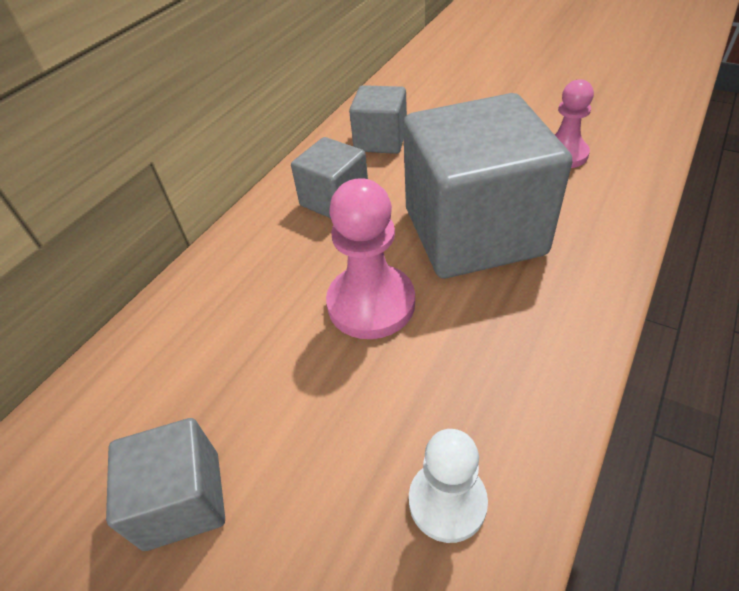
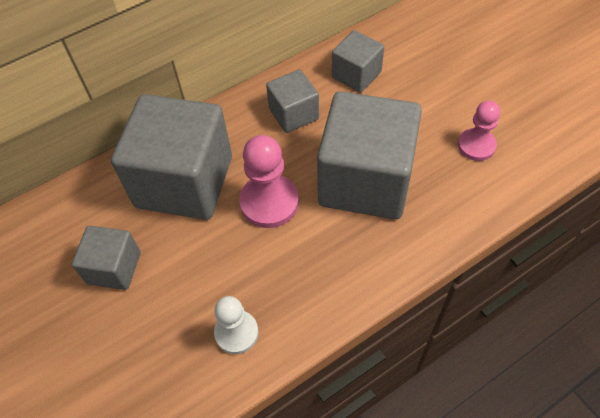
camera: 25 degrees right, 10 degrees up
(234, 328) = (184, 182): none -> grey cube

